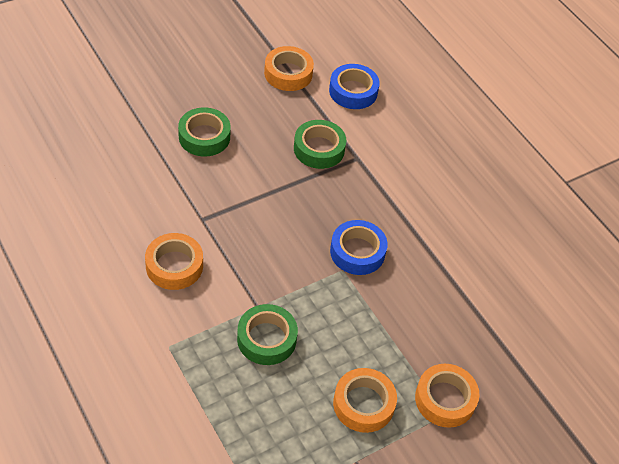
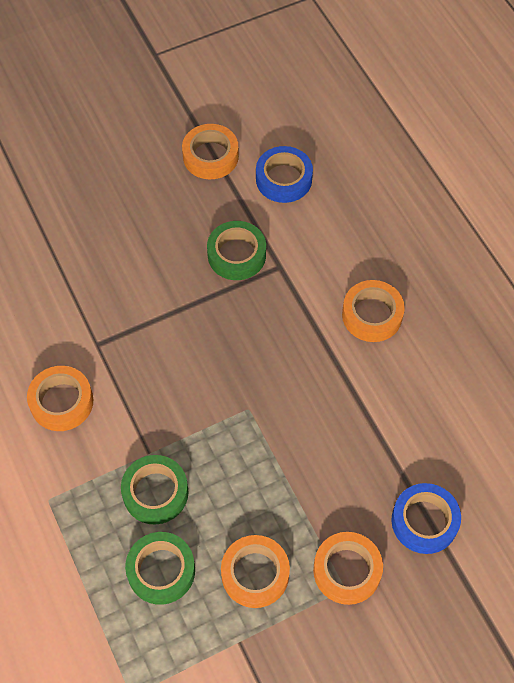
camera: 10 degrees right, 10 degrees up
(204, 137) = (108, 240): green tape -> green tape (161, 570)
(357, 252) = (267, 386): blue tape -> blue tape (424, 521)
(441, 195) = (372, 315): none -> orange tape

